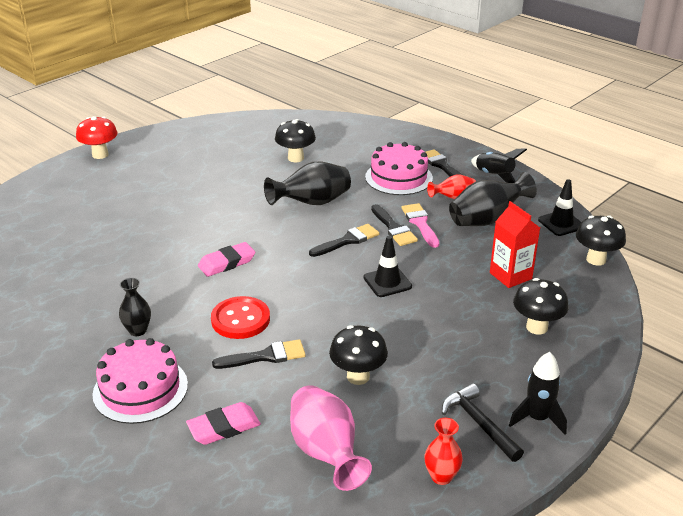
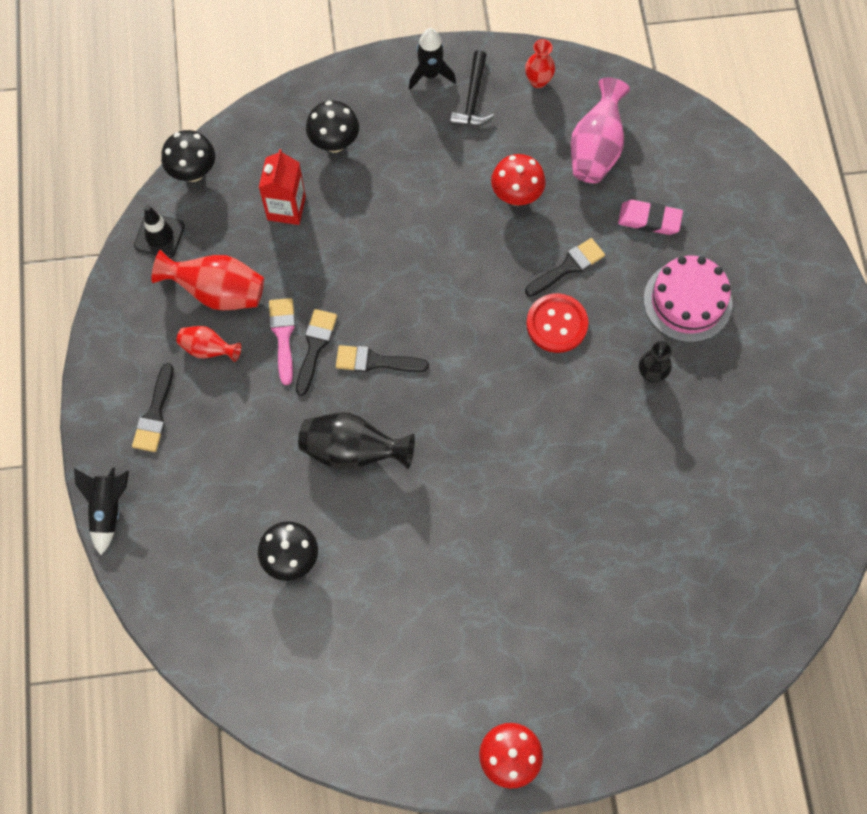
camera: 140 degrees left, 35 degrees up
(227, 263) = (512, 413): pink eraser -> none
(265, 356) = (568, 267): black brush -> black brush turned 120 degrees clockwise
(358, 376) = (516, 196): black mushroom -> red mushroom
(387, 282) = (395, 278): black traffic cone -> none
(398, 177) = (222, 428): pink cake -> none
(420, 223) = (283, 335): pink brush -> pink brush turned 150 degrees clockwise
(487, 220) = (218, 292): black vase -> red vase
(494, 176) = (126, 353): black rocket -> black rocket (108, 509)

